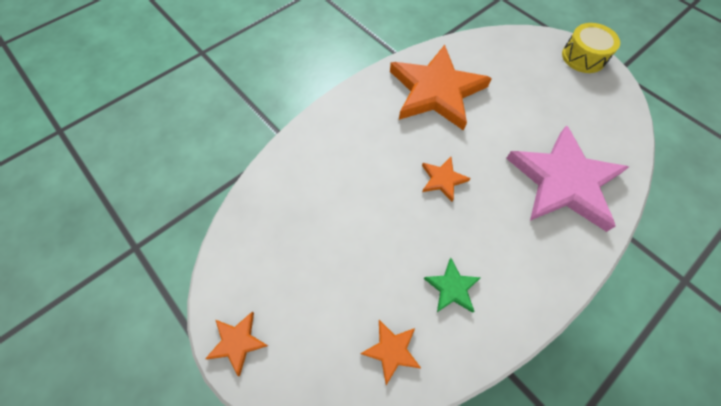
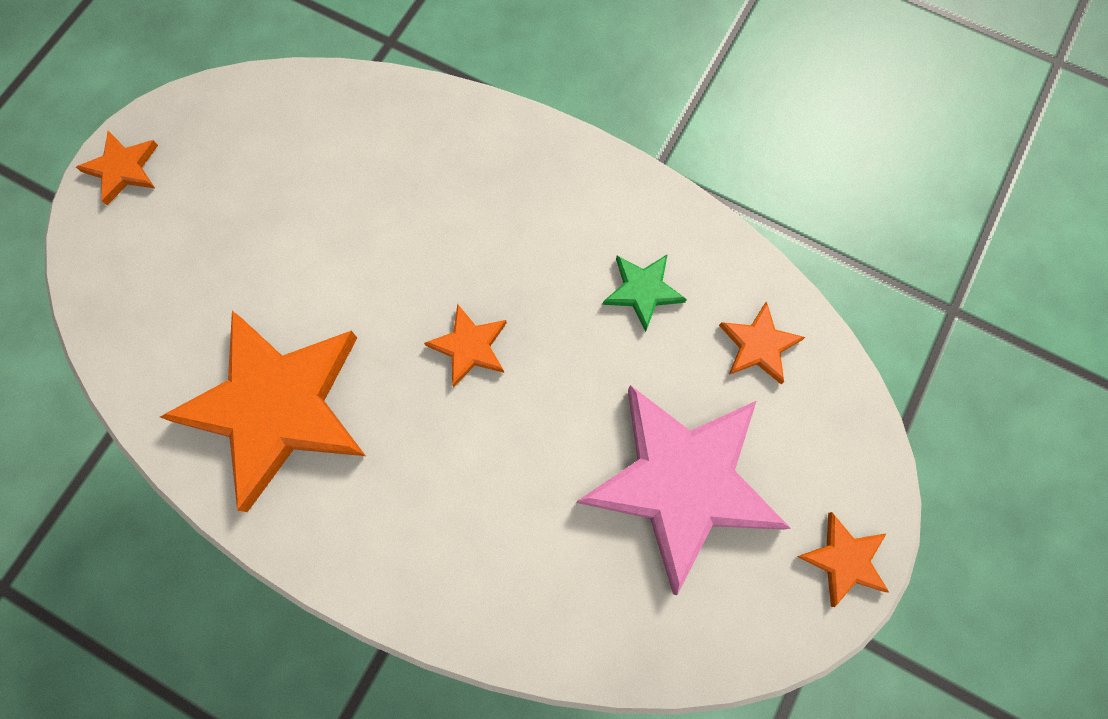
camera: 110 degrees left, 10 degrees up
(564, 181) = (413, 172): pink star -> pink star (682, 482)
(583, 57) = (123, 169): yellow drum -> orange star

